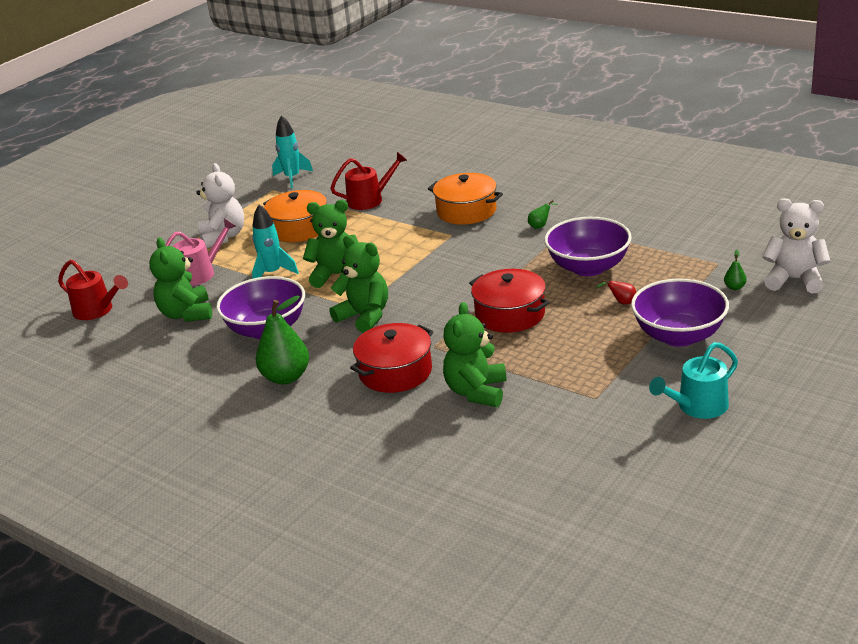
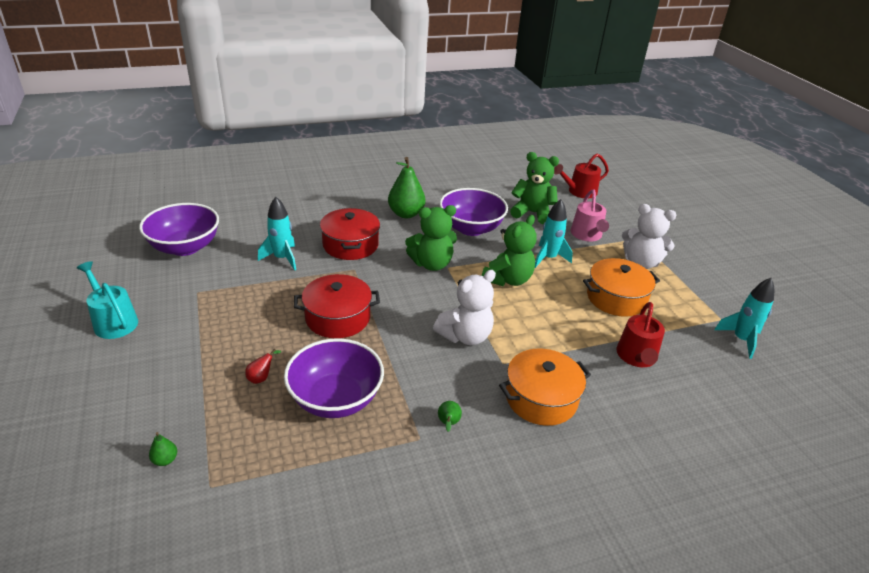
camera: 120 degrees right, 5 degrees up
(476, 392) = (282, 258): green teddy bear -> turquoise rocket
(679, 336) = (177, 372): purple bowl -> purple bowl (185, 247)
(697, 406) = (113, 321): turquoise watering can -> turquoise watering can turned 45 degrees counterclockwise
(794, 280) = (101, 513): white teddy bear -> white teddy bear (465, 336)

